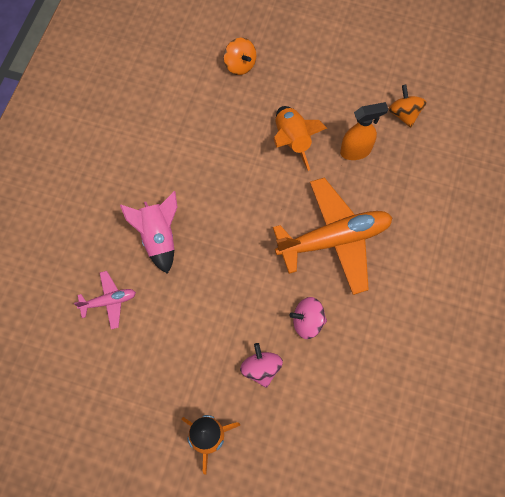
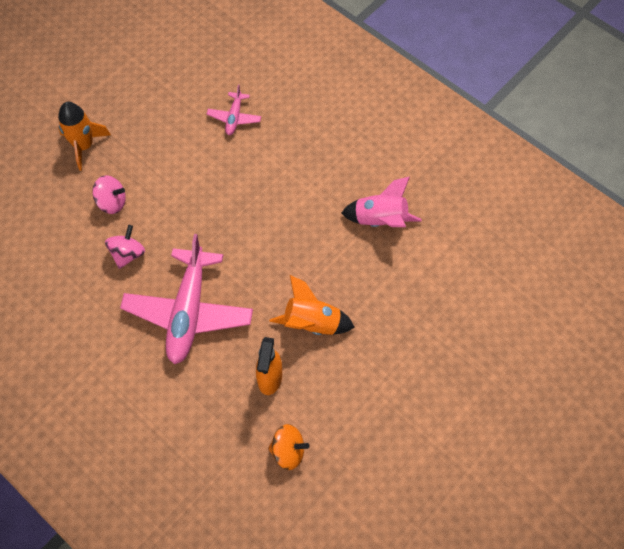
camera: 115 degrees right, 5 degrees down
(158, 237) = (271, 172): pink rocket -> pink rocket (380, 220)
(240, 65) = (427, 313): orange spinning top -> none
(334, 240) = (188, 311): orange plane -> pink plane

